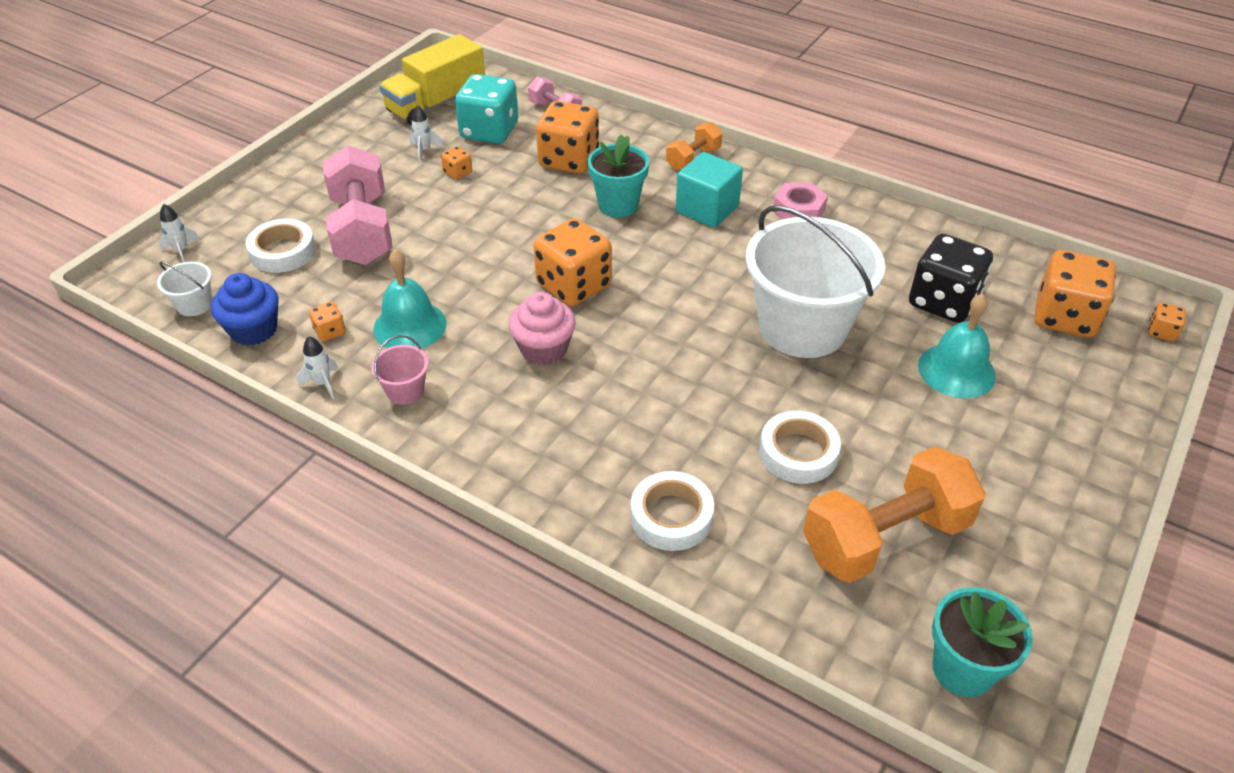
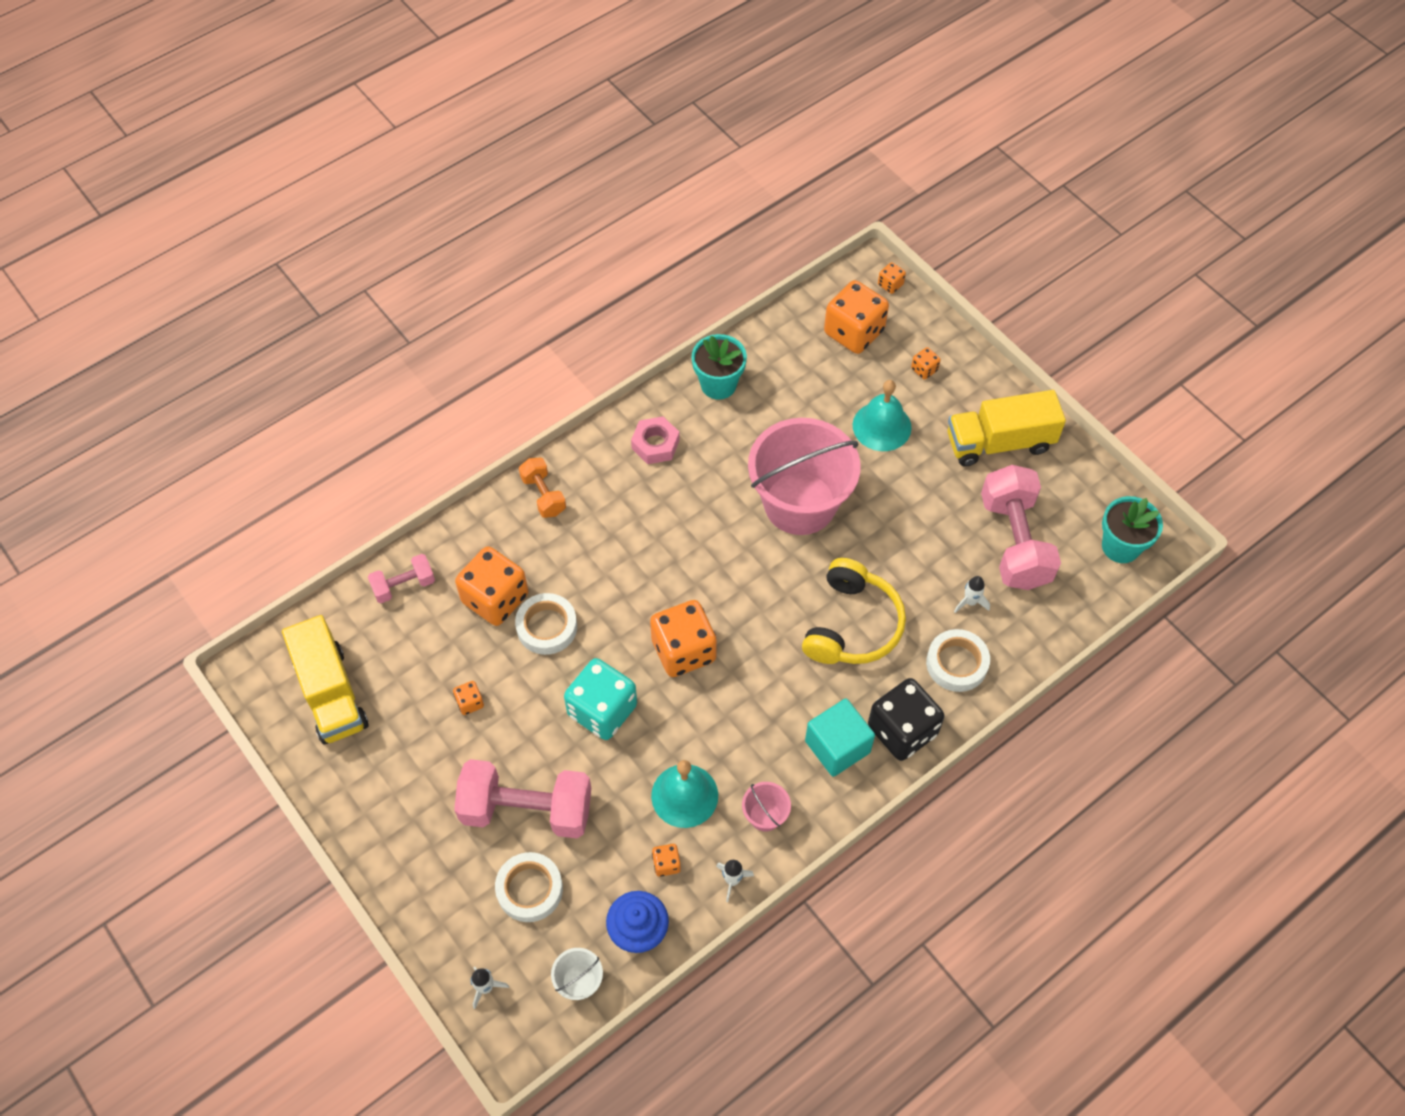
camera: 70 degrees left, 15 degrees up
(424, 150) = (415, 725): white rocket -> white rocket (970, 602)
(489, 131) = (410, 656): turquoise dice -> turquoise dice (602, 710)
(543, 349) = (754, 697): pink cupcake -> none
(618, 205) = (586, 580): turquoise flower pot -> turquoise flower pot (718, 384)
(673, 406) = (852, 625): none -> yellow headphones
(707, 209) = (623, 512): turquoise cube -> turquoise cube (837, 746)
(798, 453) = (925, 561): white tape -> white tape (547, 627)
(803, 327) = (799, 503): white bucket -> pink bucket
(885, 538) = (1014, 542): orange dumbbell -> pink dumbbell
(943, 301) = (808, 398): black dice -> black dice (902, 730)
(1024, 488) = (999, 442): none -> yellow truck
(1069, 390) = (924, 370): none -> orange dice

